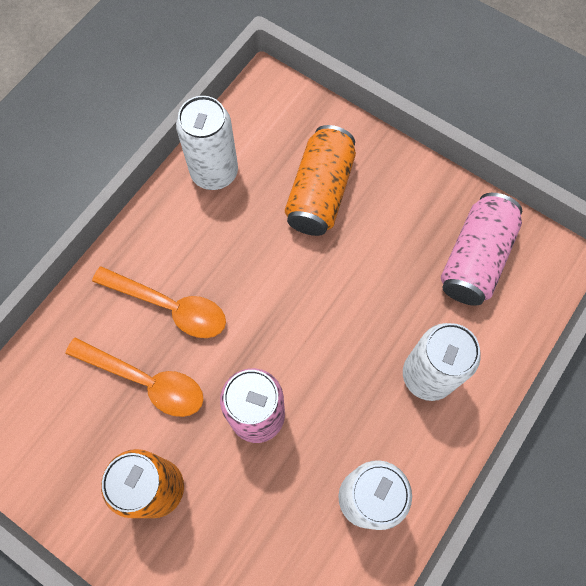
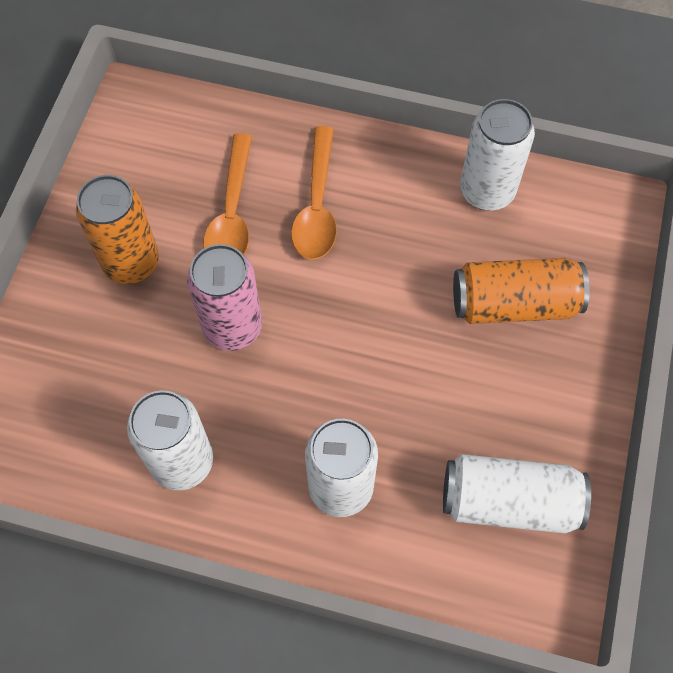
camera: 70 degrees right, 5 degrees down
(475, 258) = (509, 502): pink can -> white can

